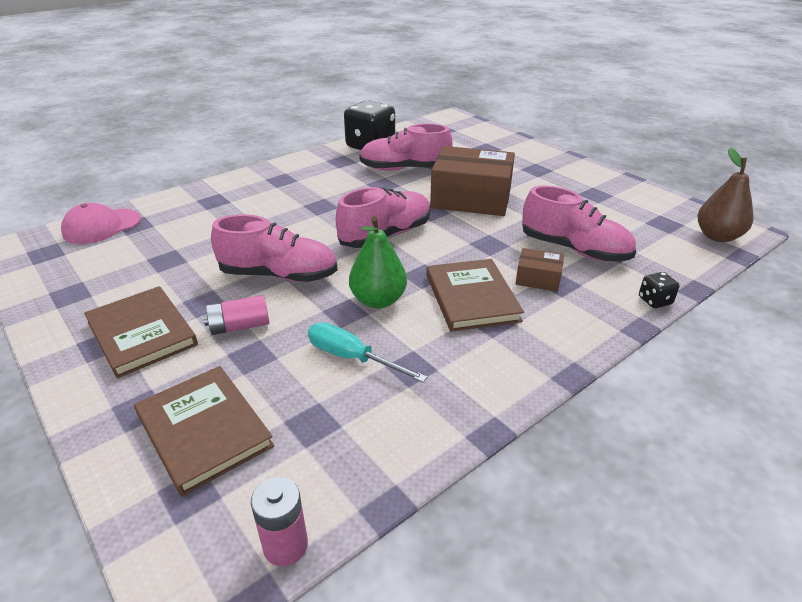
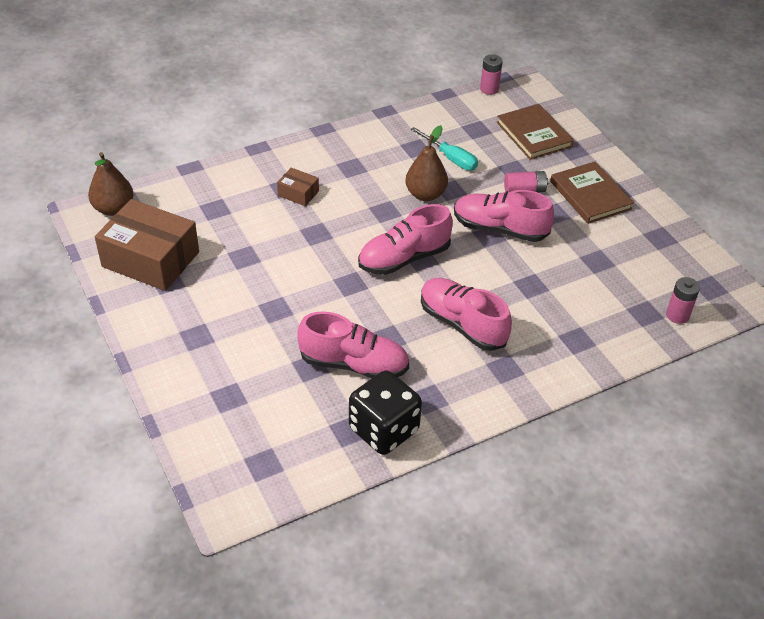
camera: 170 degrees left, 10 degrees up
(101, 226) = (677, 315): pink cap -> pink battery
(378, 300) = (425, 194): green pear -> brown pear
(471, 198) = (301, 296): brown box -> brown box (150, 259)
(471, 297) = (357, 186): brown book -> none
(574, 249) = (248, 215): pink shoe -> pink shoe (462, 324)
(655, 301) = (228, 163): black dice -> none

